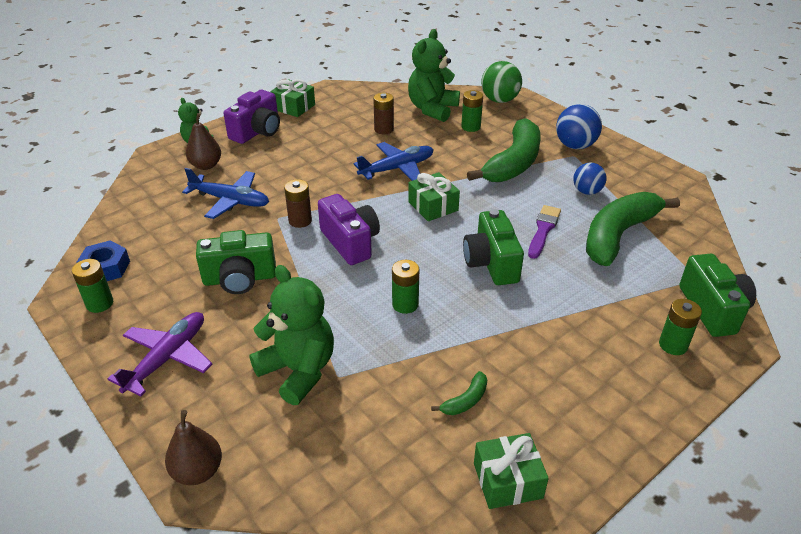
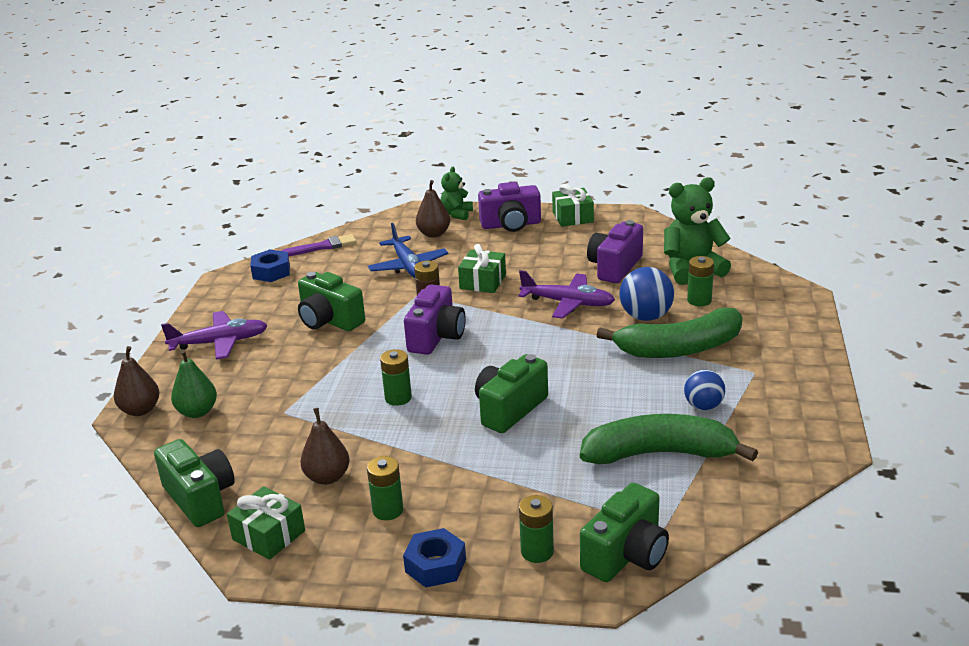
camera: 50 degrees right, 10 degrees down
(99, 303) = (236, 291): green battery -> green battery (388, 510)
(259, 431) = (197, 412): none -> green pear
(298, 370) = (269, 394): green teddy bear -> none
(384, 129) = (615, 267): brown battery -> purple camera
(396, 169) = (567, 303): blue plane -> purple plane
(401, 500) = (200, 498): none -> green camera
(433, 206) = (543, 345): green gift -> green gift (483, 282)
(465, 400) = (327, 477): green banana -> brown pear
(499, 100) = (776, 290): green ball -> none
(543, 230) = (600, 411): purple brush -> purple brush (322, 247)
(575, 146) = (774, 364): blue ball -> blue ball (646, 317)
(643, 403) = (435, 565): none -> blue nut

